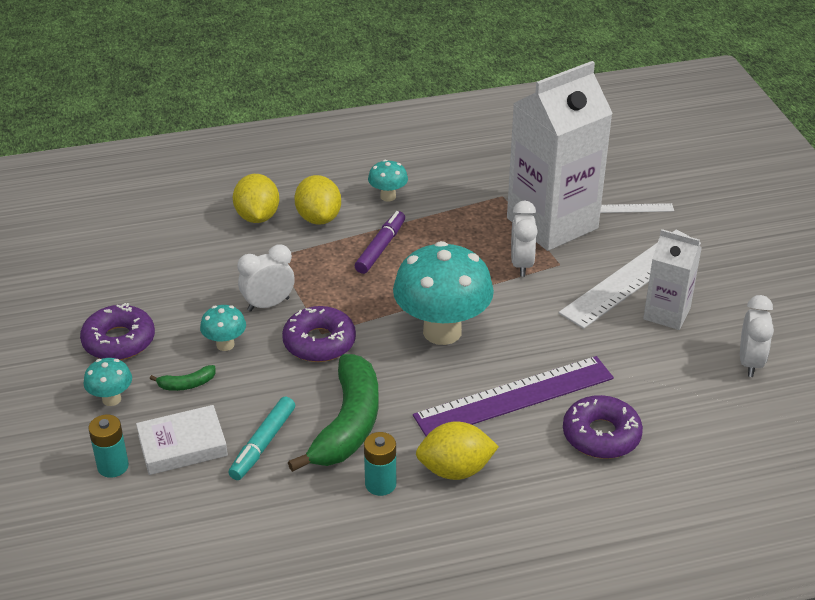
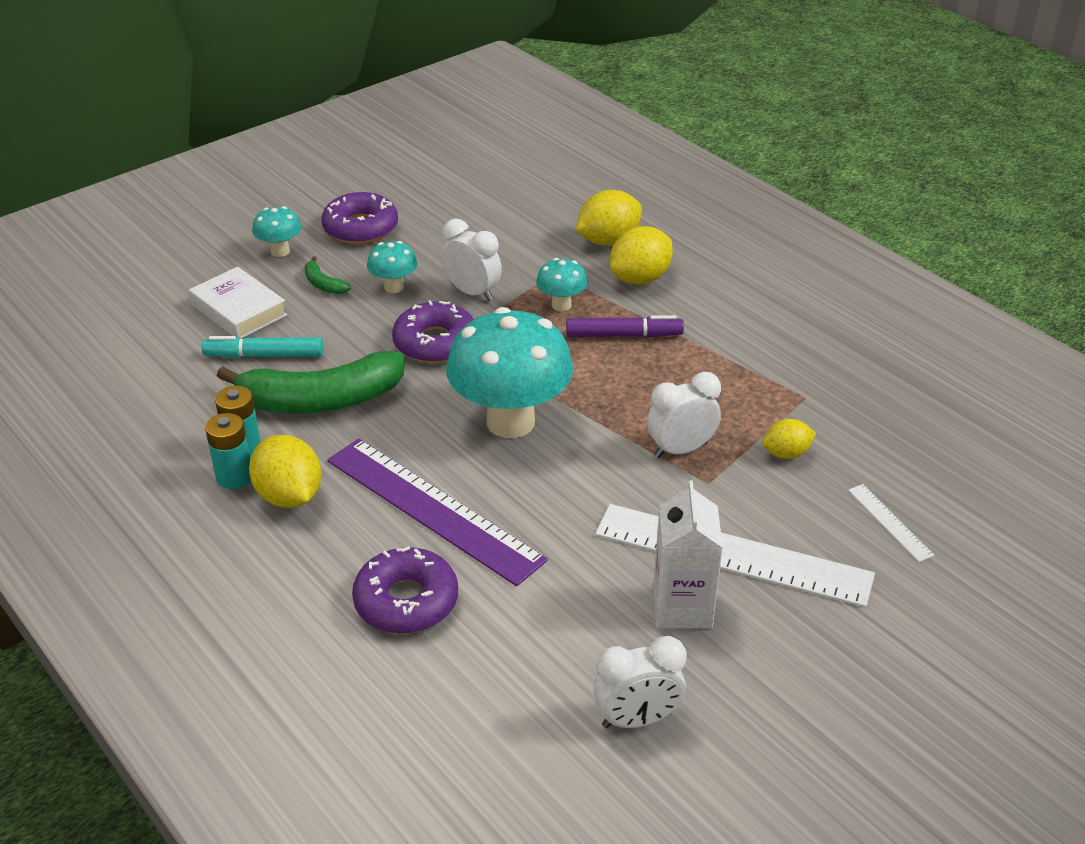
camera: 65 degrees right, 0 degrees up
(113, 466) = (194, 282): turquoise battery -> turquoise battery (234, 477)
(388, 196) = (721, 312): turquoise mushroom -> turquoise mushroom (561, 305)
(552, 223) = (786, 453): white carton -> yellow lemon

